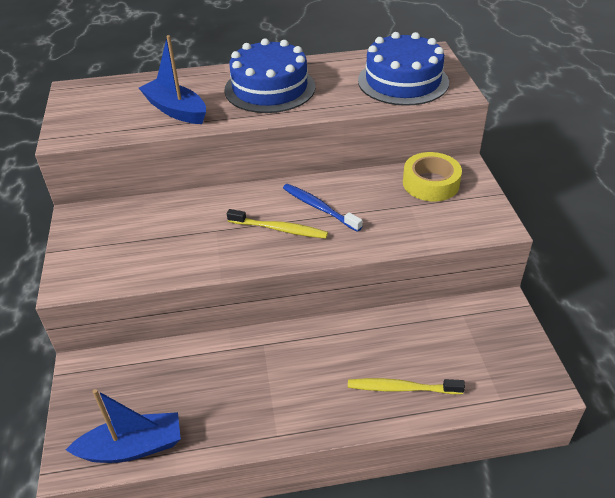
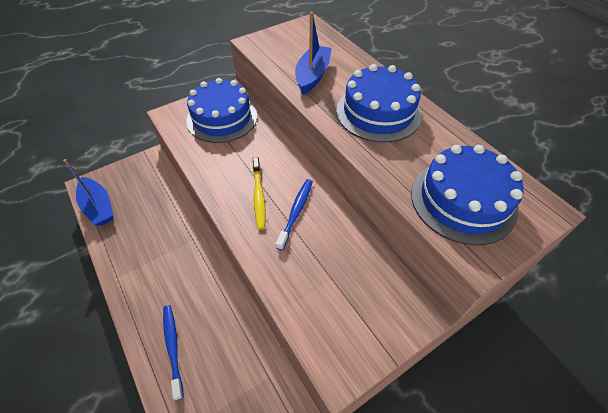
camera: 65 degrees right, 10 degrees up
(124, 232) = (222, 118): none -> blue cake
(401, 388) = (173, 347): yellow toothbrush -> blue toothbrush
(431, 183) = (374, 288): yellow tape -> none

